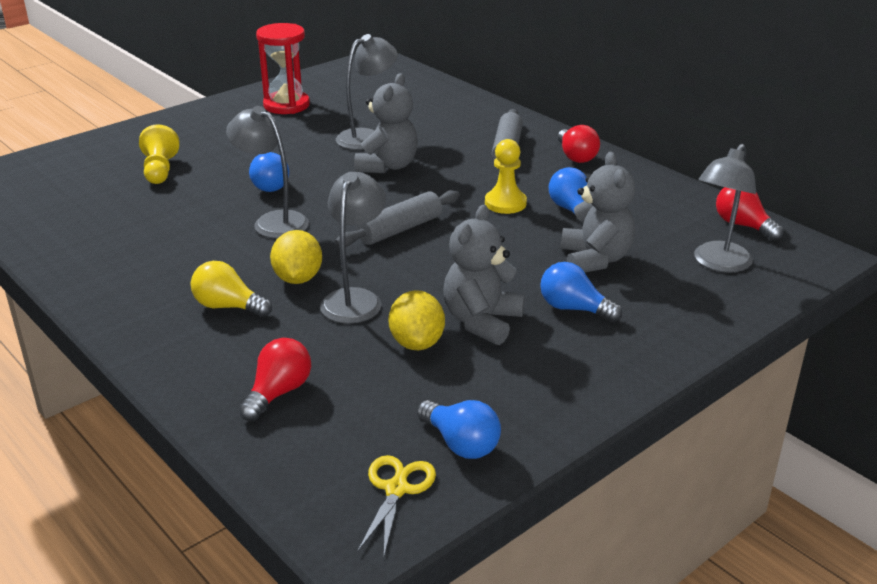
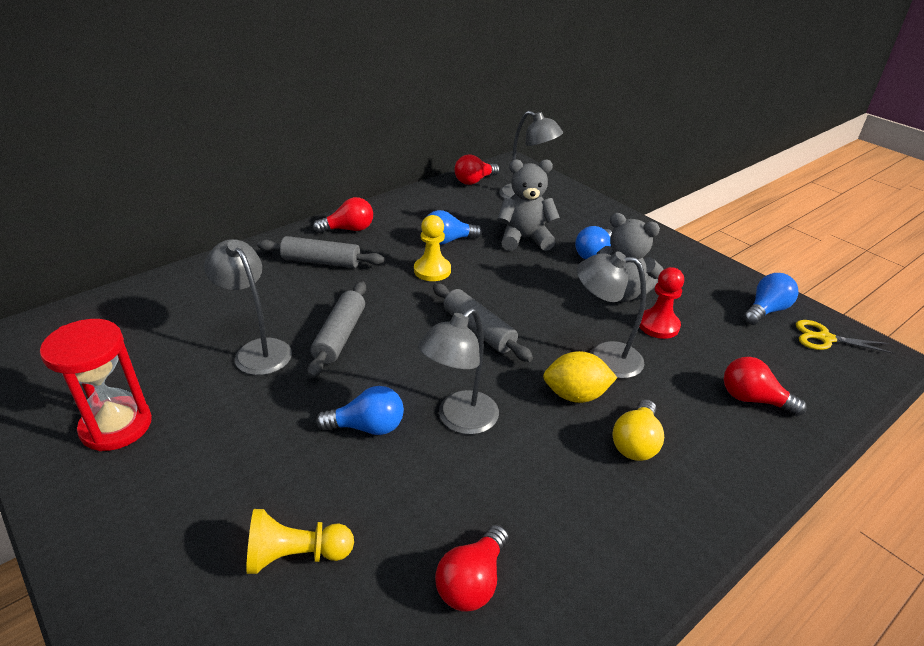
camera: 90 degrees left, 5 degrees up
(115, 228) = (472, 582): none -> red light bulb
(387, 166) = (340, 336): grey teddy bear -> grey rolling pin
(417, 343) = (658, 325): yellow lemon -> red pawn

